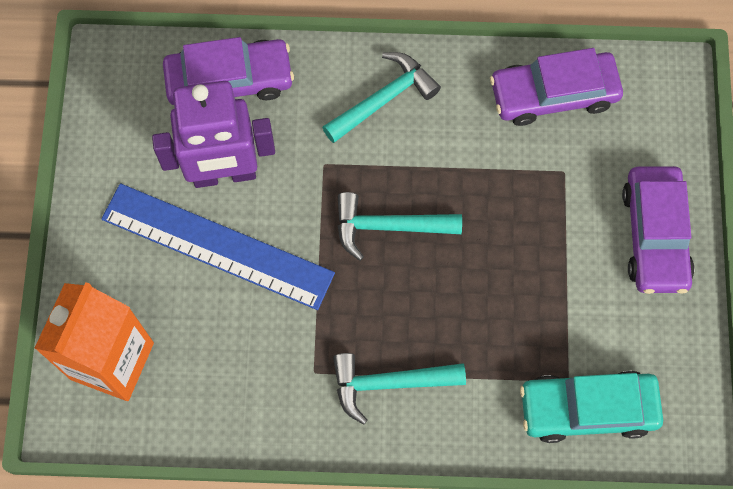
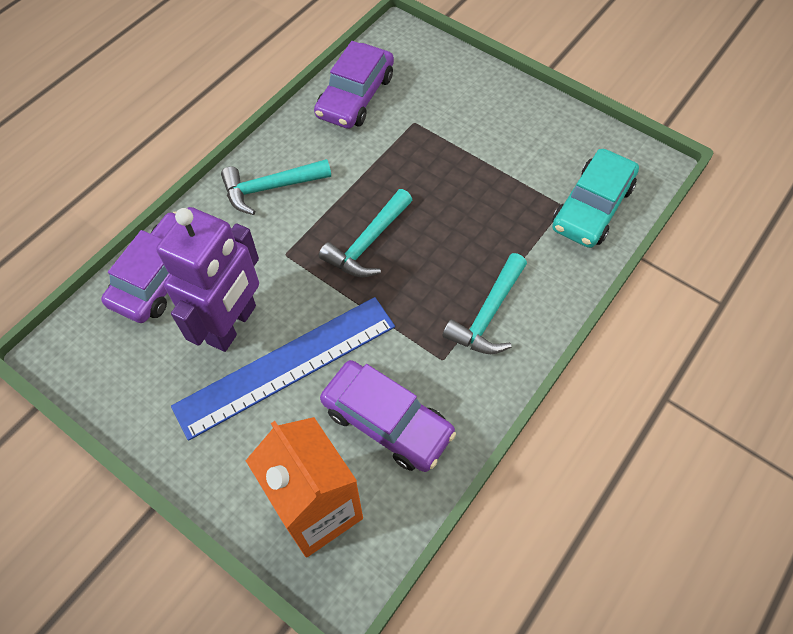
camera: 55 degrees left, 10 degrees down
(384, 99) = (270, 188): turquoise hammer -> turquoise hammer turned 105 degrees counterclockwise
(654, 235) = (497, 103): purple car -> purple car (387, 421)

